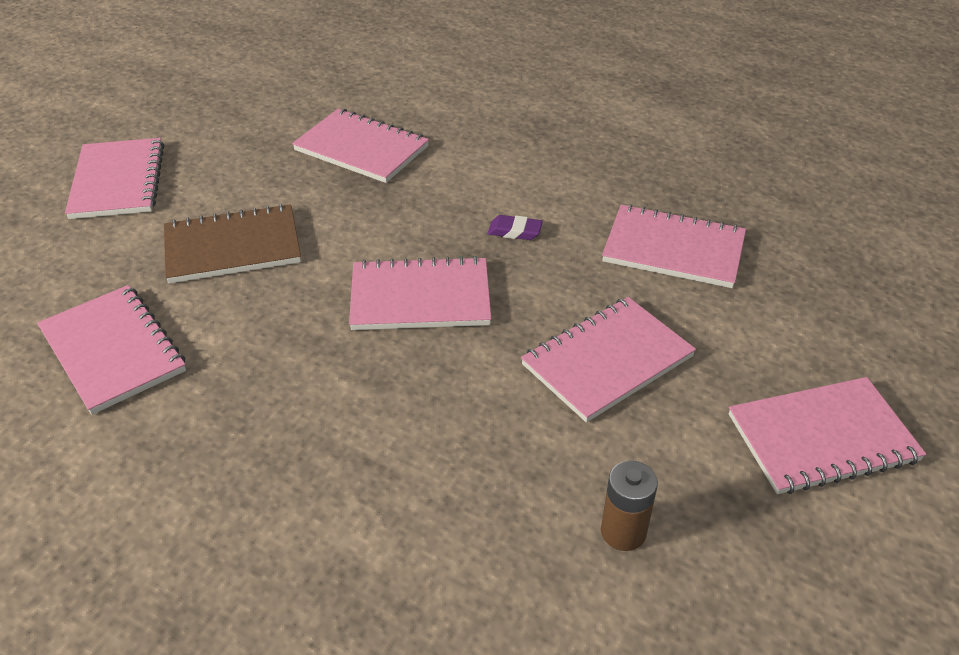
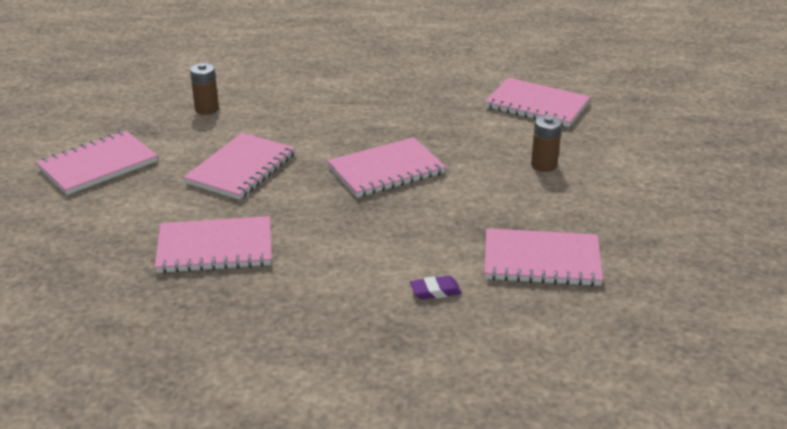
camera: 155 degrees right, 10 degrees down
(118, 181) = (689, 182): pink notebook -> none
(232, 247) = (544, 165): brown notebook -> brown battery
(514, 231) = (351, 228): purple eraser -> purple eraser (435, 291)

